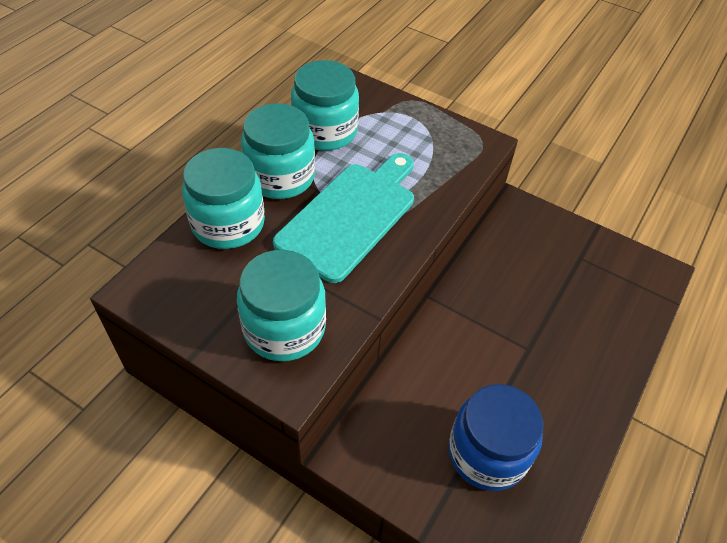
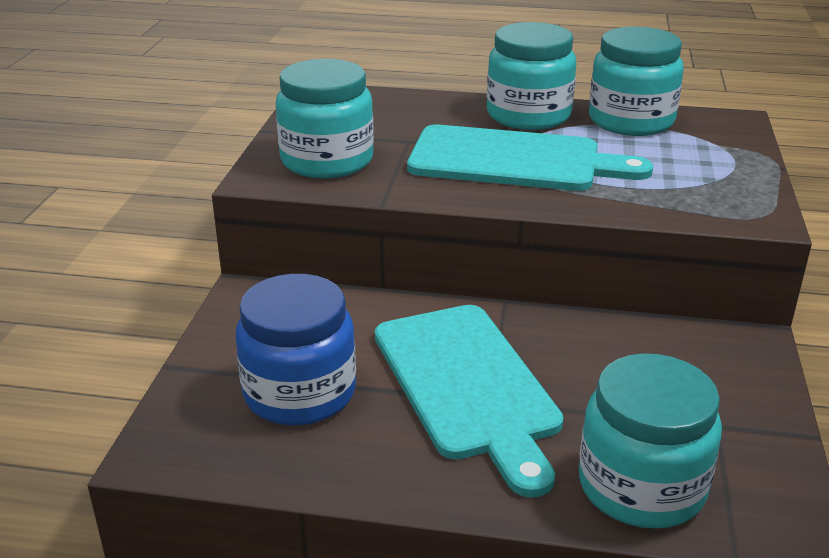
camera: 70 degrees right, 20 degrees down
(228, 223) = (435, 108): turquoise jar -> turquoise jar (641, 486)
(511, 354) = (467, 386): none -> turquoise cutting board

